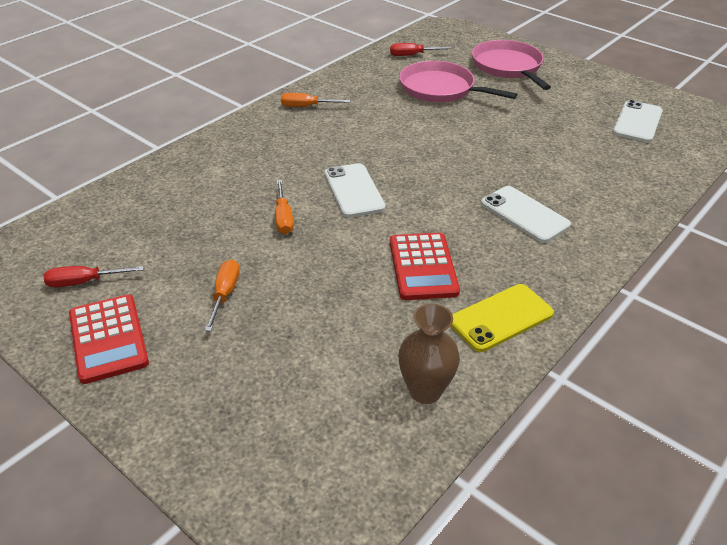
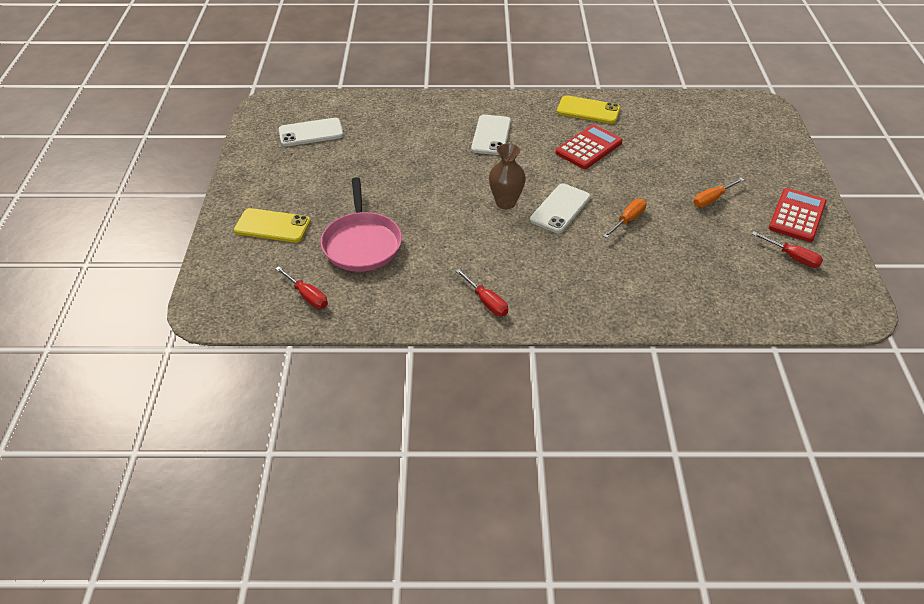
camera: 130 degrees left, 5 degrees up
(306, 107) = (487, 302): orange screwdriver -> red screwdriver
(425, 391) = (662, 111): brown vase -> brown vase (505, 203)
(508, 67) = (272, 226): pink pan -> yellow phone

